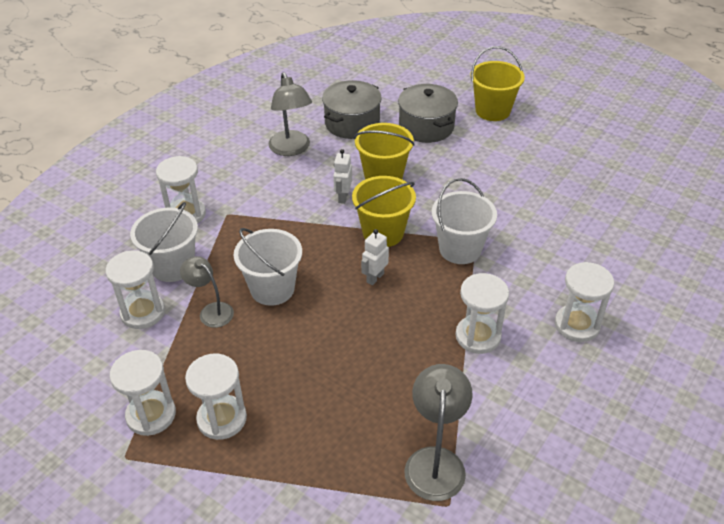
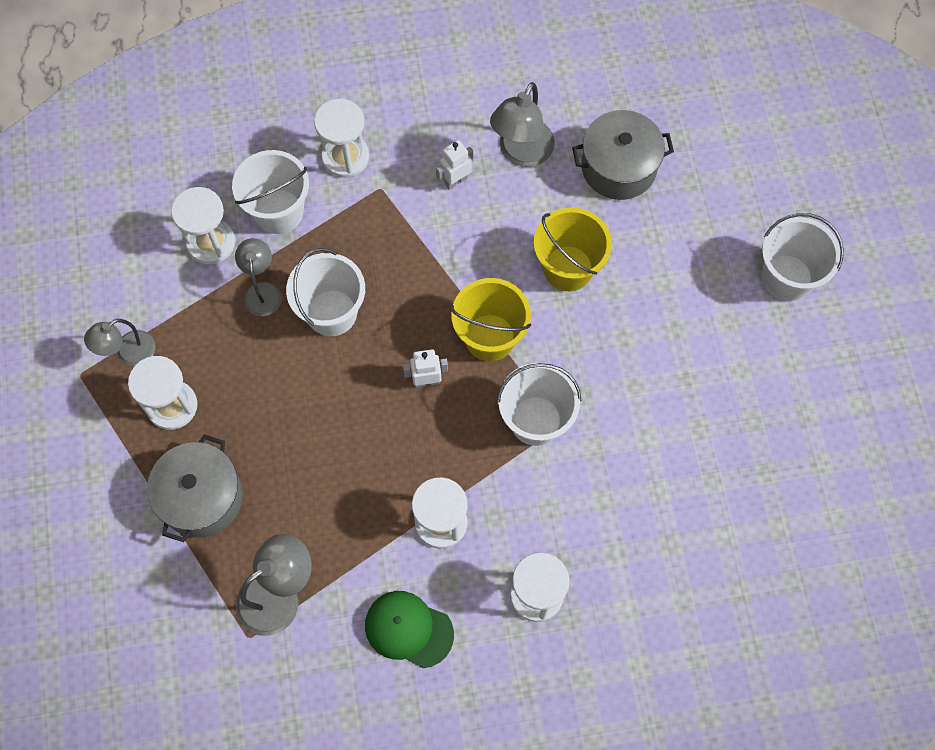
camera: 45 degrees right, 25 degrees up
(151, 415) = (129, 353): white hourglass -> grey lamp
(343, 197) = (501, 260): white robot -> white robot (455, 181)
(426, 127) = (688, 239): grey pot -> grey pot (201, 497)
(492, 111) = (787, 278): yellow bucket -> white bucket
(536, 405) = (408, 629): none -> green cap

